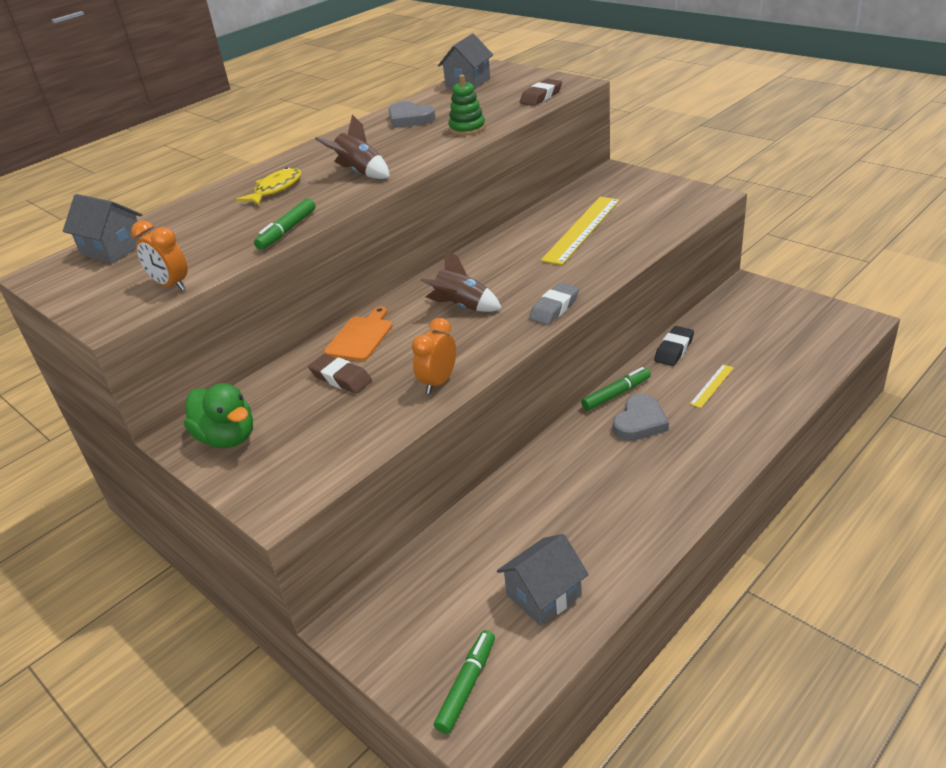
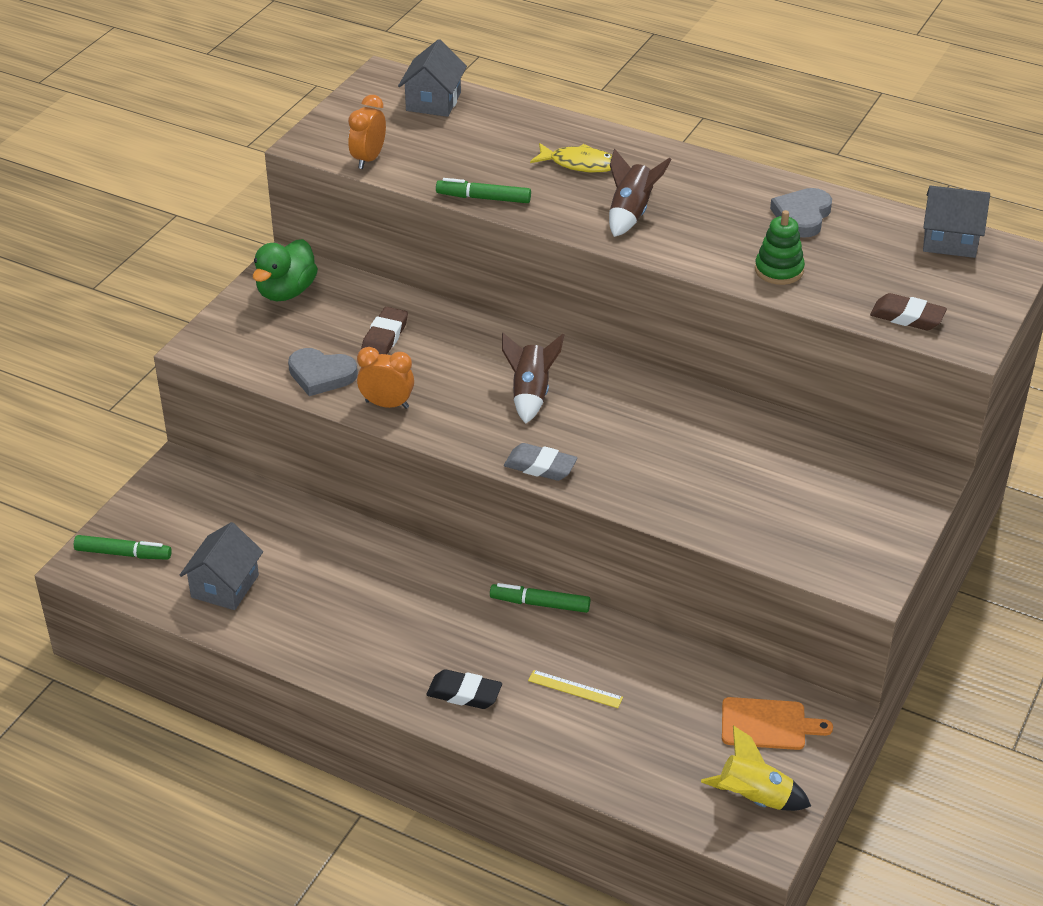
camera: 70 degrees right, 5 degrees up
(360, 337) = (458, 333): orange cutting board -> orange cutting board (768, 724)
(543, 595) = (225, 586): grey house -> grey house turned 75 degrees clockwise
(582, 229) = (737, 465): yellow ruler -> none
(616, 394) = (540, 604): green marker -> green marker turned 150 degrees clockwise
(640, 422) = (491, 629): grey heart -> grey heart (321, 375)
(674, 350) = (645, 648): black eraser -> black eraser (464, 693)
(821, 321) = (753, 798): none -> yellow rocket

